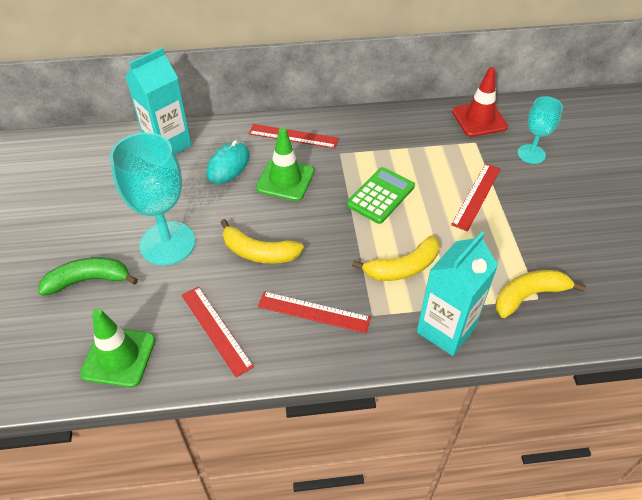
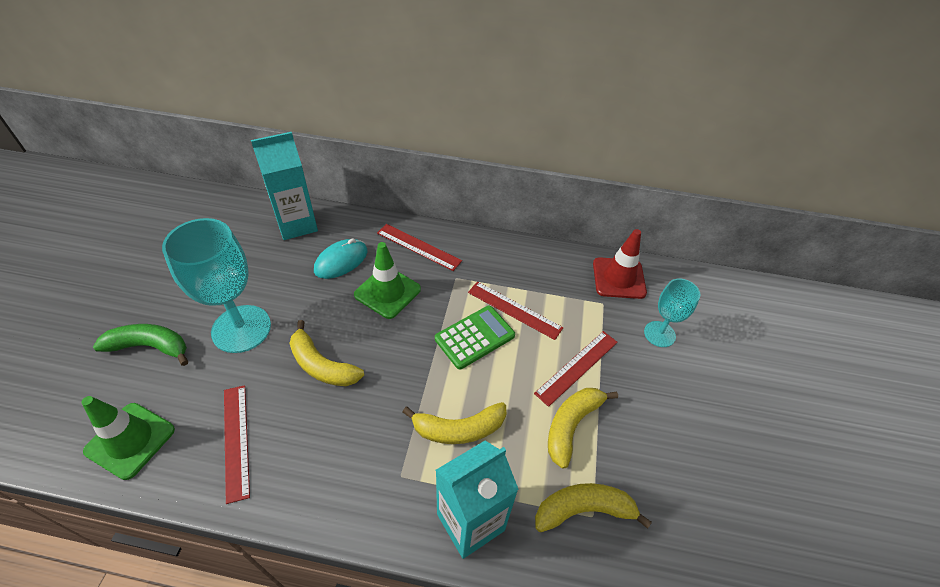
camera: 15 degrees right, 0 degrees up
(313, 312) = (341, 452): red ruler -> red ruler (514, 310)
(492, 240) = (571, 425): none -> yellow banana

